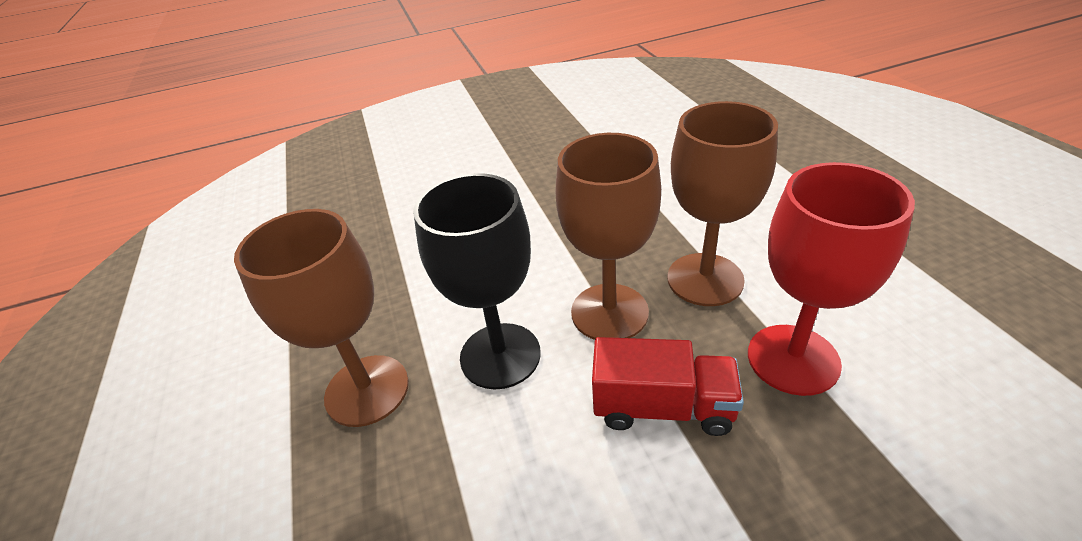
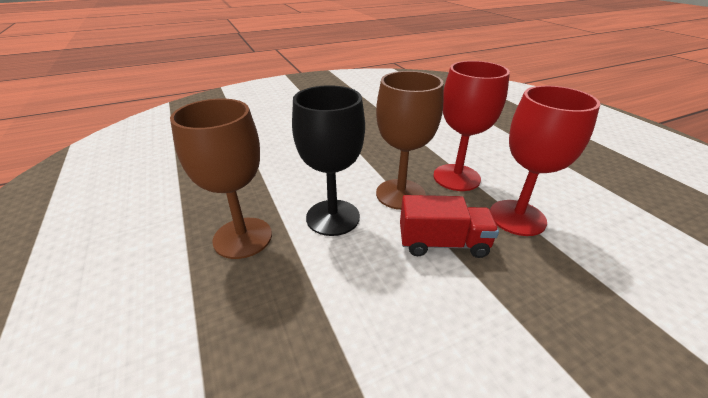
camera: 10 degrees left, 5 degrees down
(705, 279) = (456, 177): brown goblet -> red goblet

